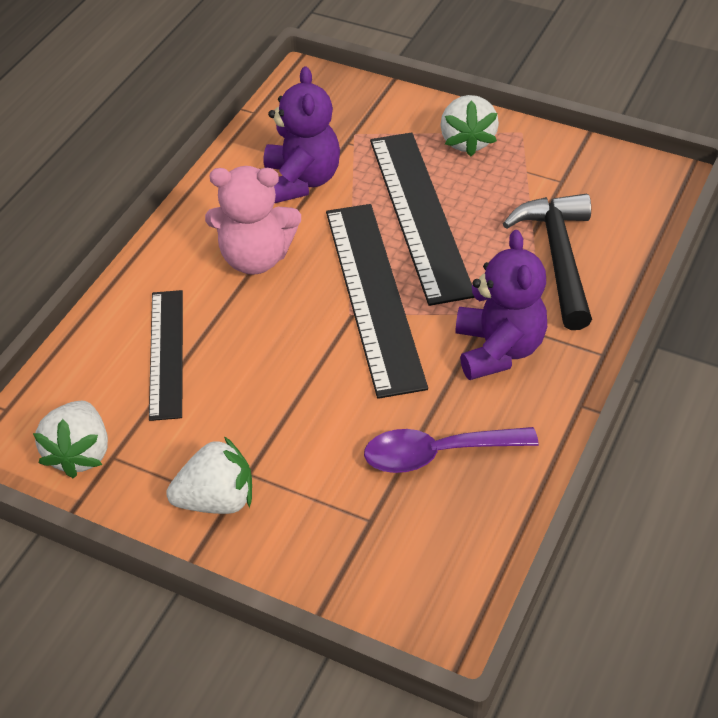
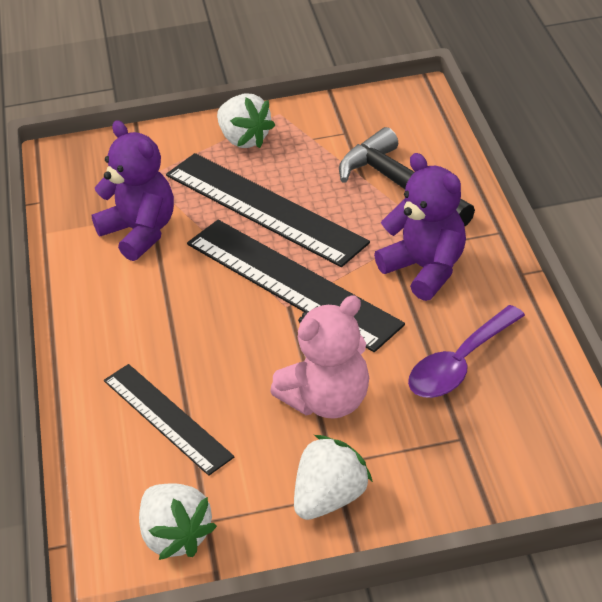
camera: 35 degrees left, 5 degrees down
(255, 258) = (164, 307): pink teddy bear -> pink teddy bear (327, 400)

